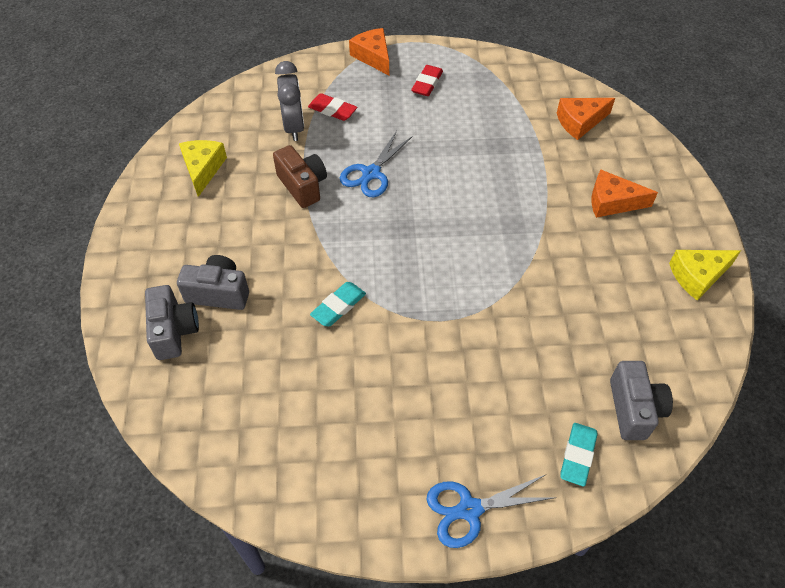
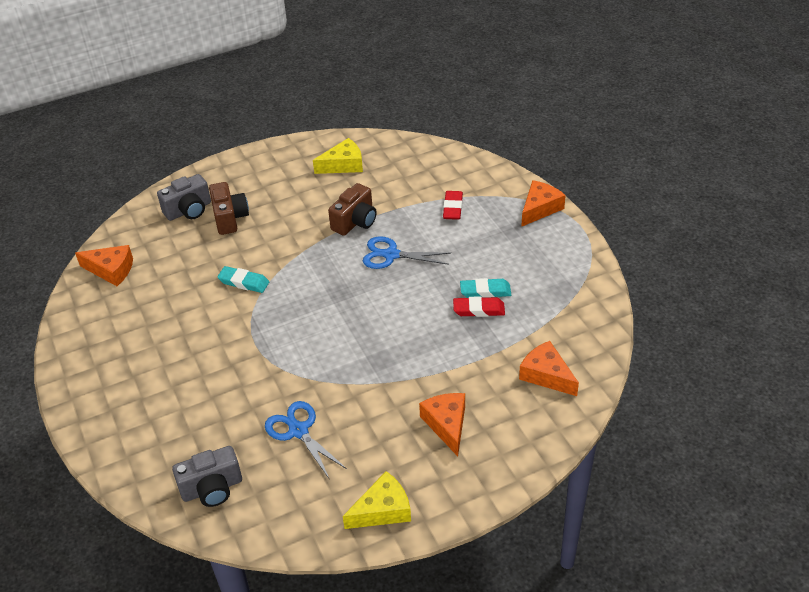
camera: 70 degrees right, 10 degrees down
(219, 293) = (230, 218): grey camera -> brown camera
(231, 443) = (111, 270): none -> orange cheese
(294, 127) = (418, 194): grey clock -> none
(427, 83) = (527, 253): red eraser -> red eraser (479, 310)
(469, 510) = (93, 407): blue scissors -> blue scissors (298, 431)
(577, 455) = (156, 460): turquoise eraser -> turquoise eraser (485, 291)
(697, 276) = (383, 510): yellow cheese -> yellow cheese turned 105 degrees clockwise

